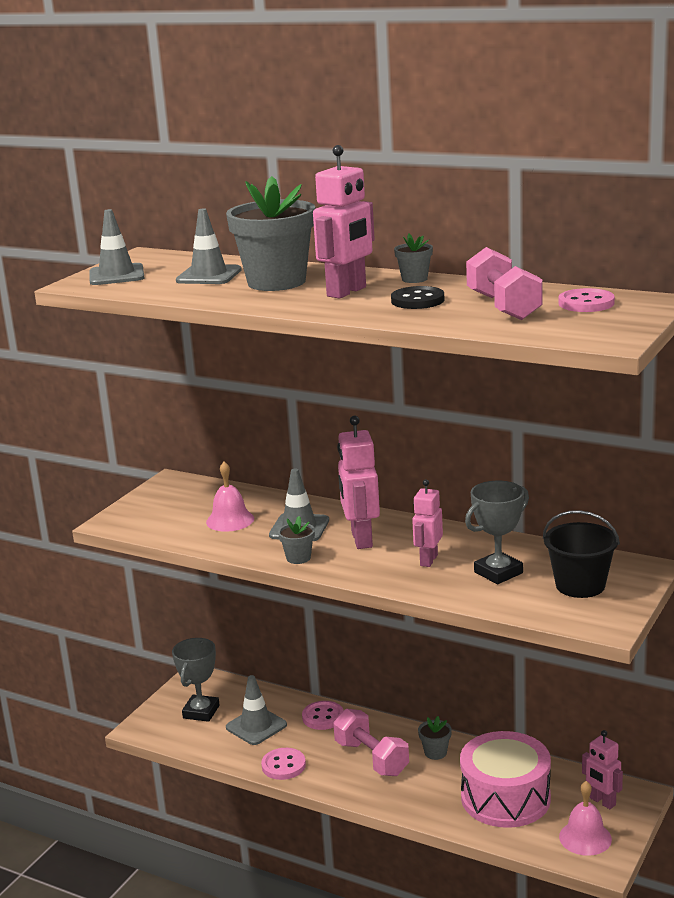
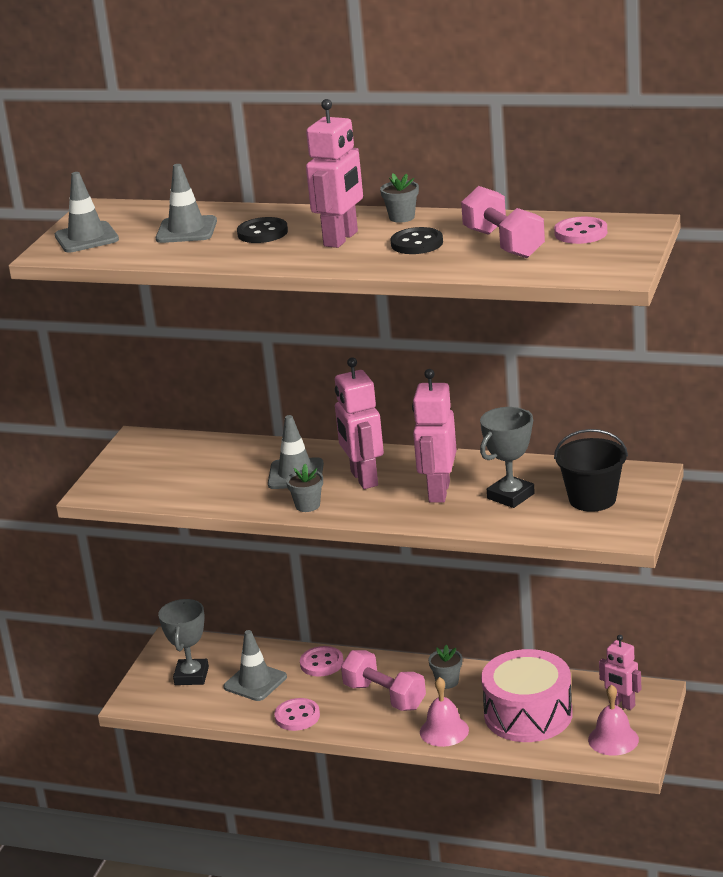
camera: 10 degrees left, 5 degrees up
(230, 520) = (220, 474): pink bell -> pink bell (444, 731)
(276, 282) = (262, 233): grey flower pot -> black button
(428, 560) = (438, 492): pink robot -> pink robot, size x1.56

